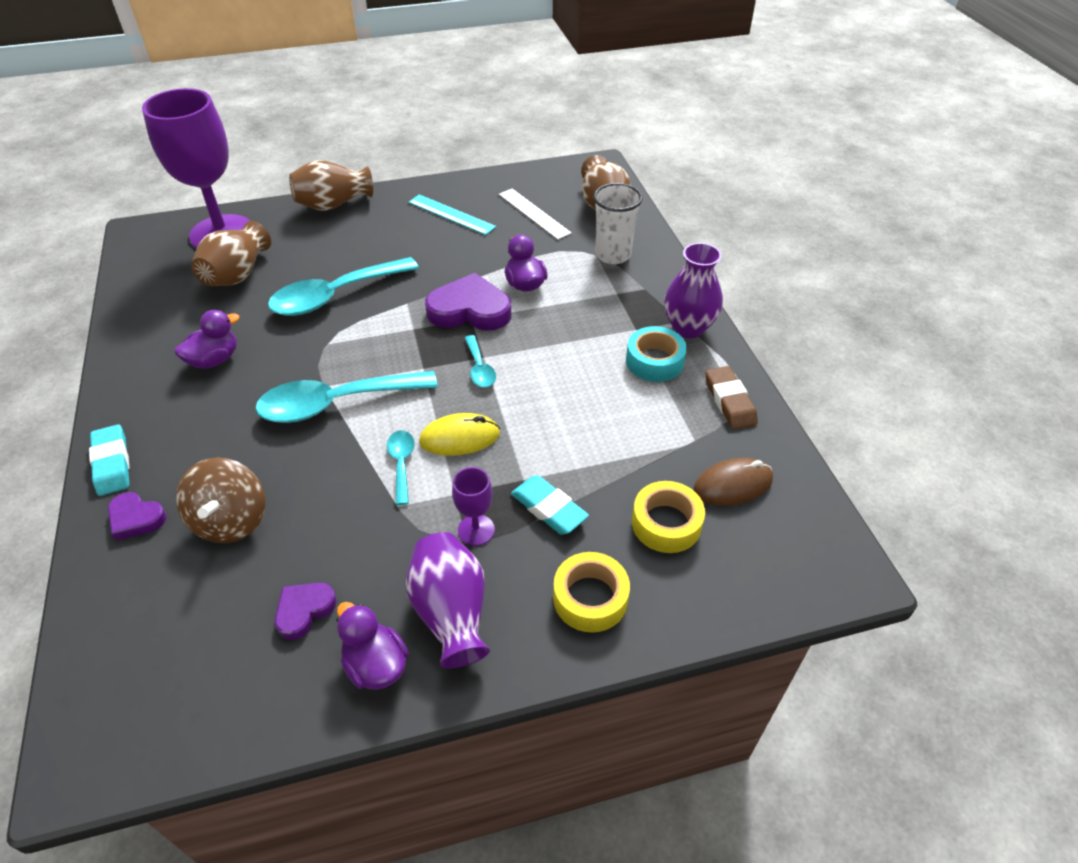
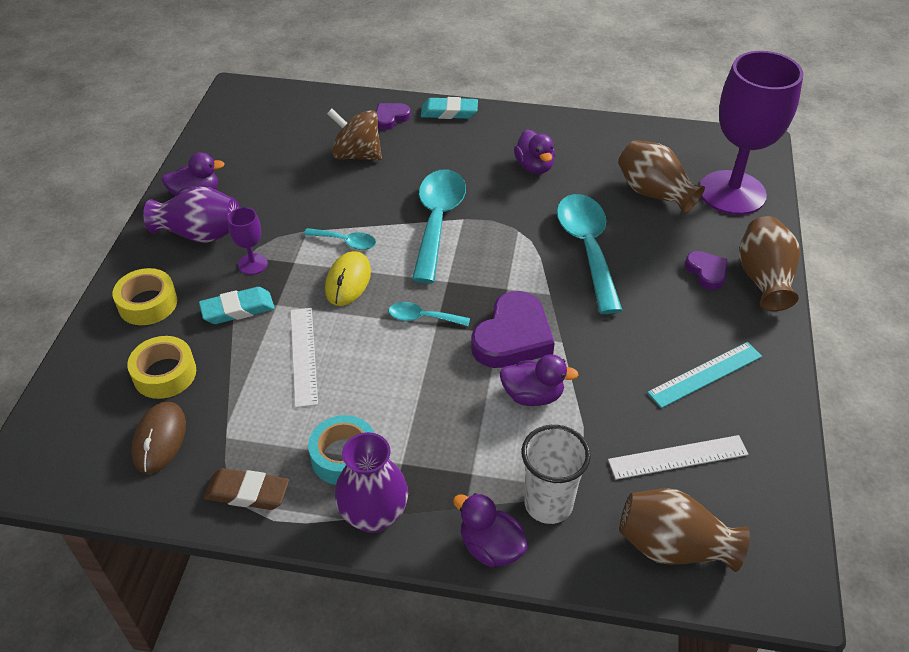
camera: 115 degrees right, 0 degrees up
(304, 610) = (259, 174): purple heart -> purple heart (706, 272)
(574, 429) = (303, 356): none -> white ruler
(664, 270) = (490, 547): none -> purple duck

